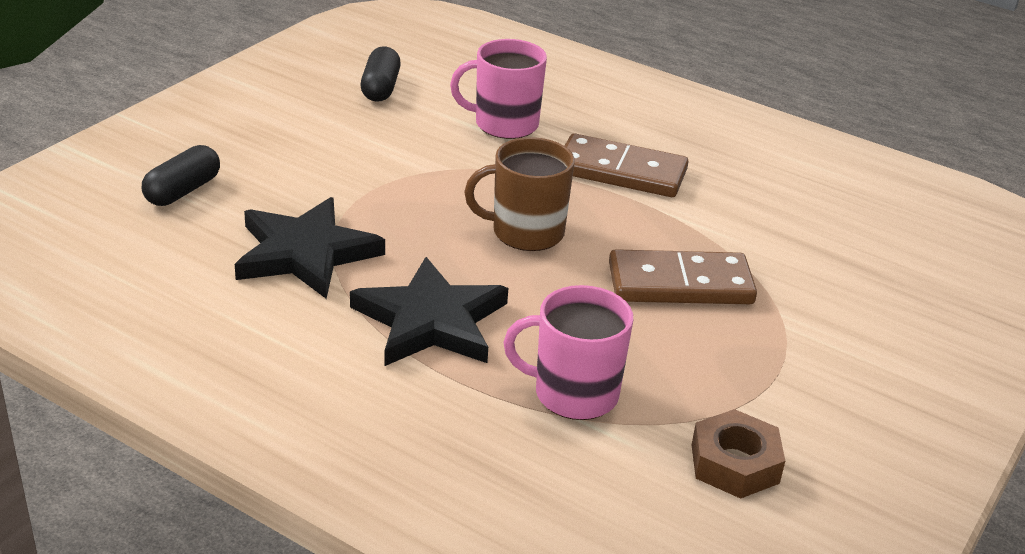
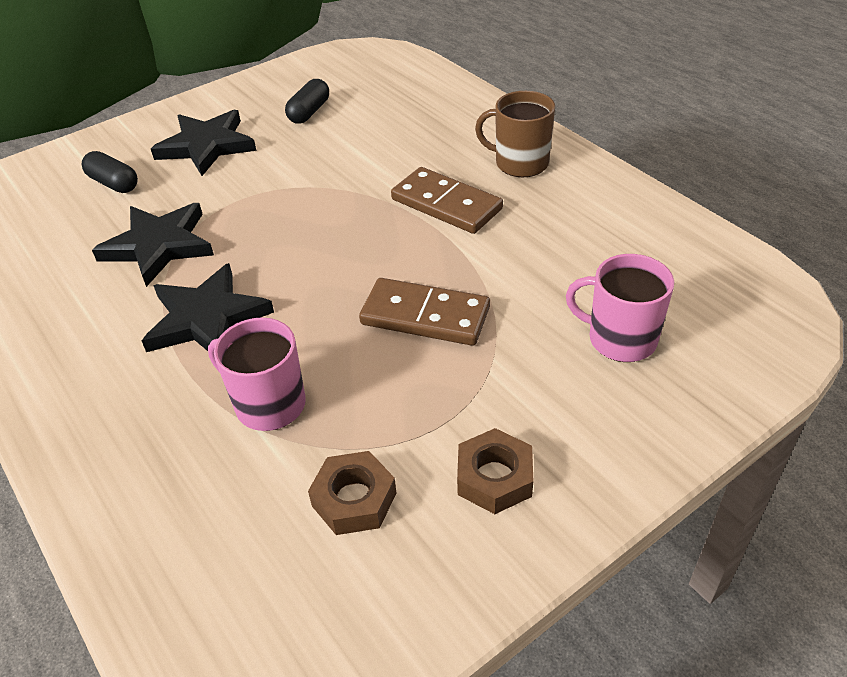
camera: 25 degrees right, 10 degrees up
(183, 191) = (113, 183): black capsule -> black capsule turned 75 degrees clockwise
(276, 137) = (207, 146): none -> black star
(504, 124) = (381, 152): pink mug -> pink mug (620, 339)
(526, 232) = (332, 250): brown mug -> brown mug (520, 163)
(858, 418) = (494, 478): none -> brown nut

